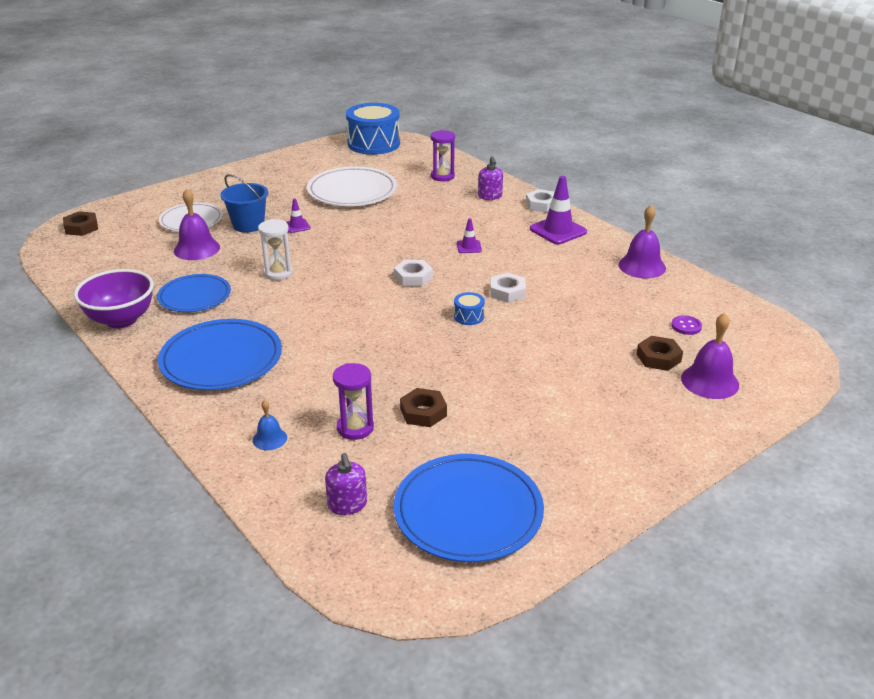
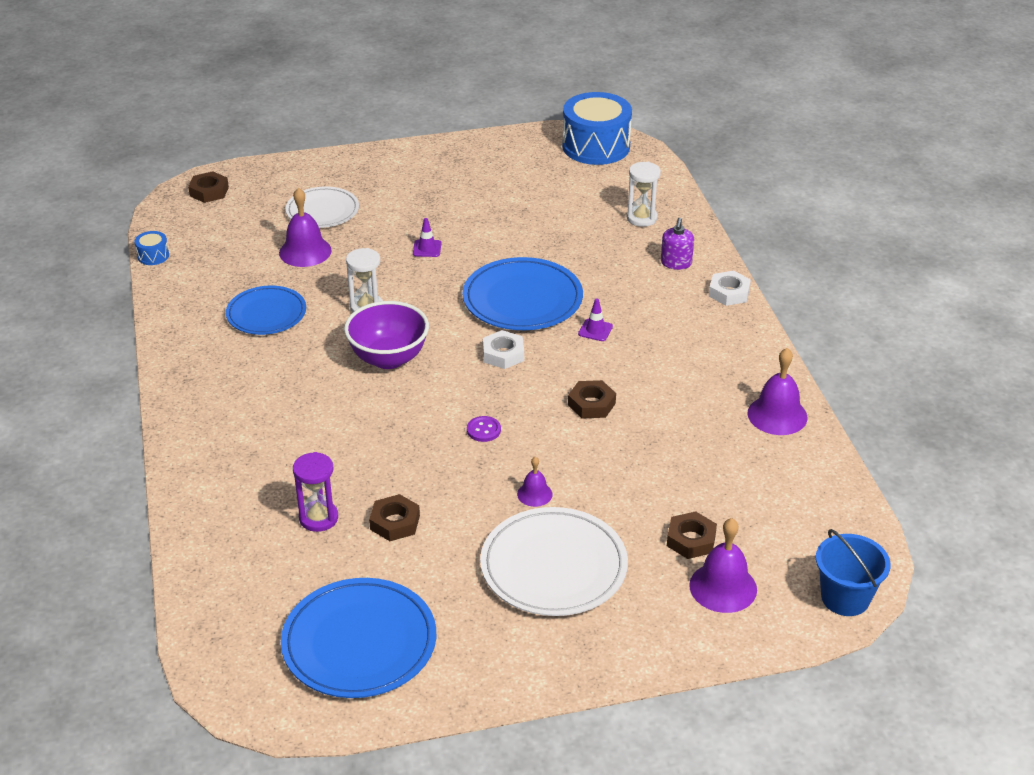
camera: 25 degrees right, 5 degrees up
(121, 320) = (182, 322): purple bowl -> purple bowl (388, 358)
(221, 359) = (246, 398): blue plate -> blue plate (522, 299)
(248, 225) = (377, 233): blue bucket -> blue bucket (845, 598)
(270, 439) = (234, 503): blue bell -> none
(347, 505) = (257, 596): purple soap dispenser -> none
(352, 191) = (521, 213): white plate -> white plate (553, 566)
(442, 176) = (641, 218): purple hourglass -> white hourglass
(469, 316) = (525, 423): blue drum -> blue drum (153, 256)
(507, 292) = (591, 404): white nut -> brown nut
(517, 361) = (534, 494): none -> purple bell
(558, 230) = (718, 336): purple traffic cone -> none
(686, 326) = (758, 511): purple button -> purple button (483, 430)

